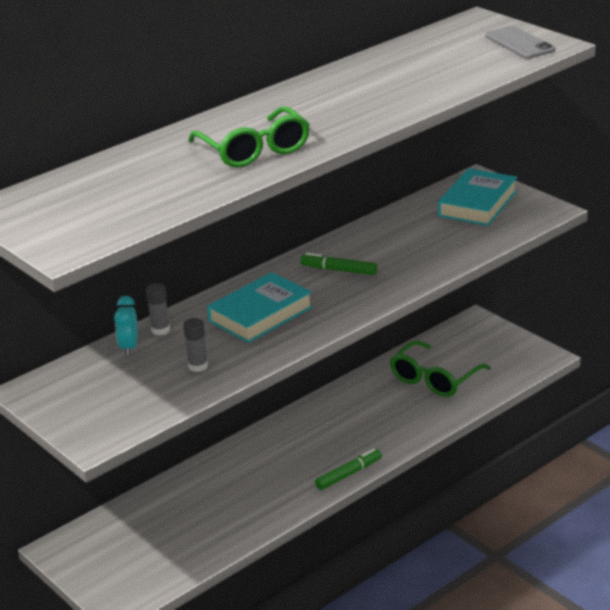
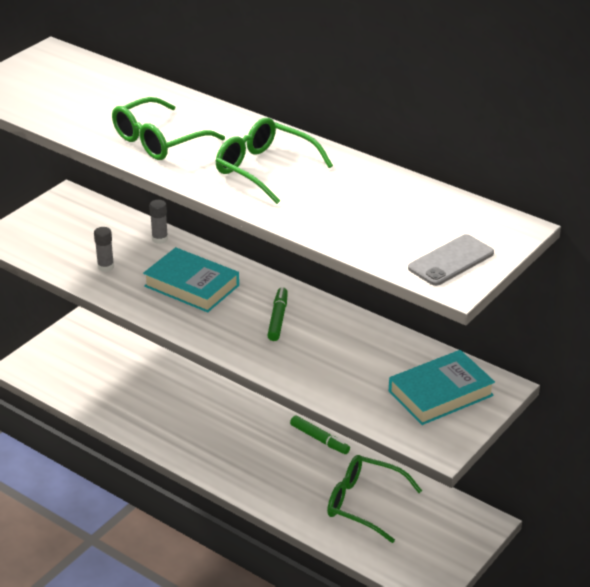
camera: 75 degrees right, 5 degrees up
(129, 347) = (131, 229): turquoise clock -> none
(337, 104) = (264, 169): none -> green glasses
(348, 474) = (196, 465): green marker -> green marker (319, 439)
(477, 203) = (440, 393): turquoise book -> turquoise book turned 45 degrees counterclockwise

